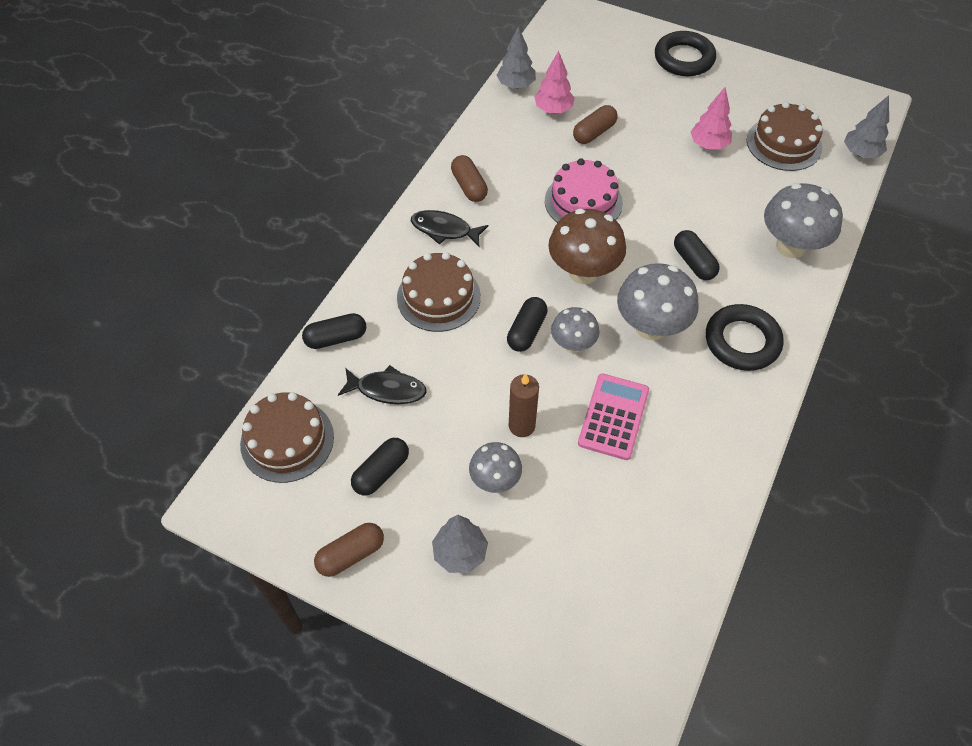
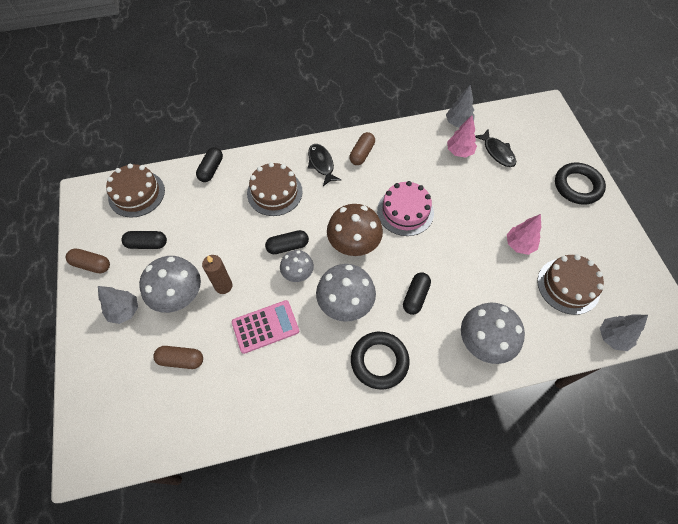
camera: 50 degrees right, 5 degrees up
(336, 338) = (211, 169): black capsule -> black capsule turned 75 degrees clockwise
(387, 390) = (198, 212): black fish -> black fish (497, 152)
(495, 480) = (179, 297): grey mushroom -> grey mushroom, size x1.67
(594, 133) = (463, 182): brown capsule -> brown capsule (181, 360)

